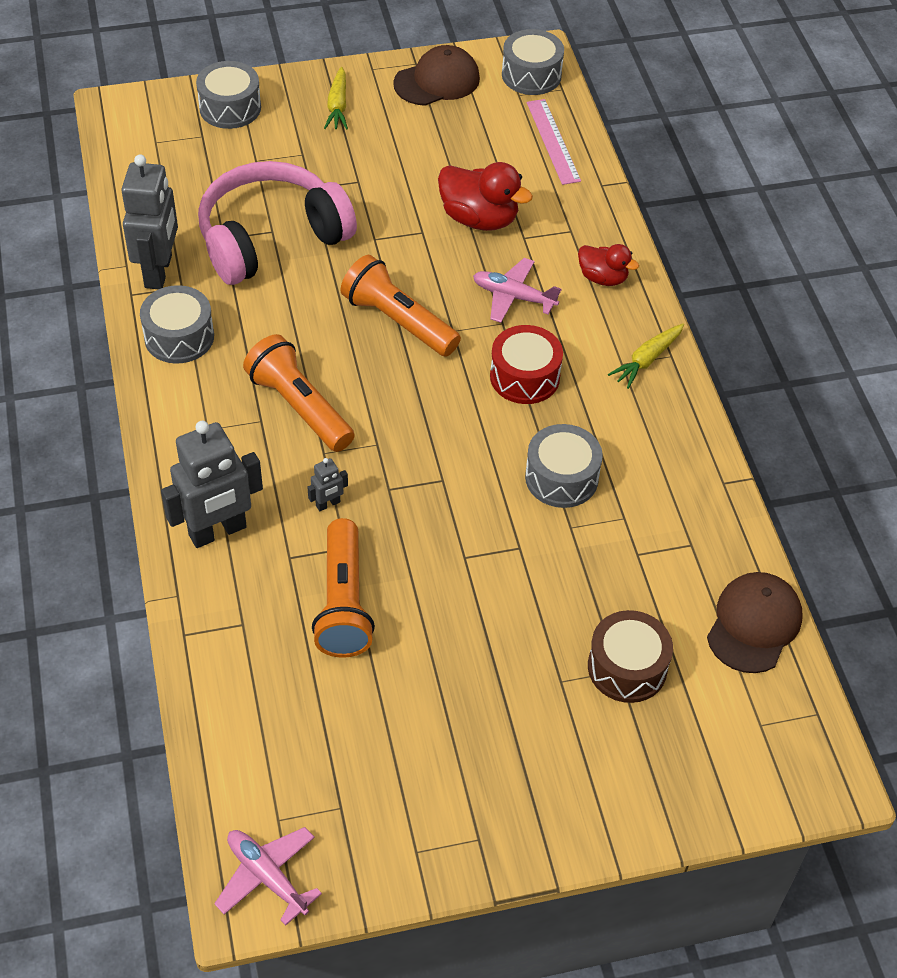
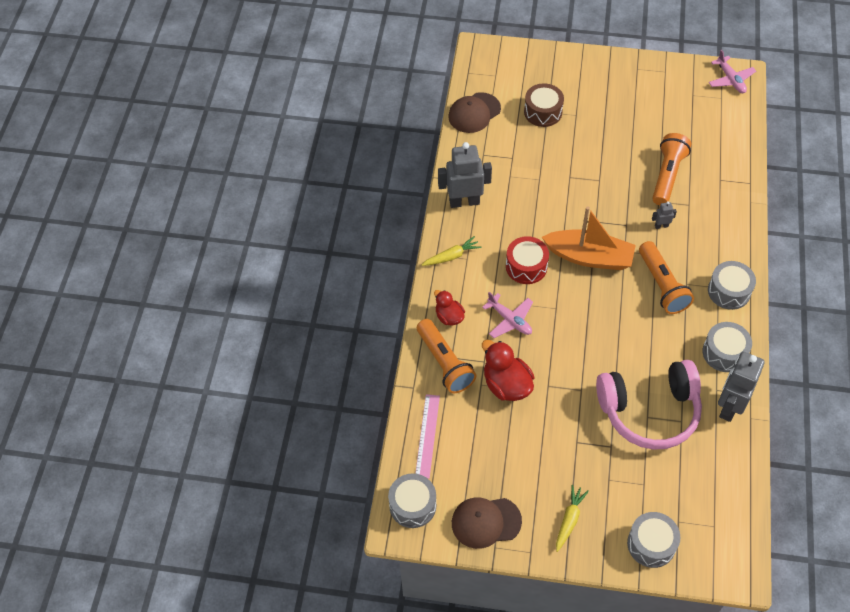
camera: 155 degrees left, 5 degrees up
(218, 531) = (723, 228): grey robot -> grey robot (464, 202)
(398, 321) = (586, 324): orange flashlight -> orange flashlight (444, 363)
(431, 418) = (589, 257): none -> orange boat
(561, 478) = (532, 205): grey drum -> grey drum (729, 291)

